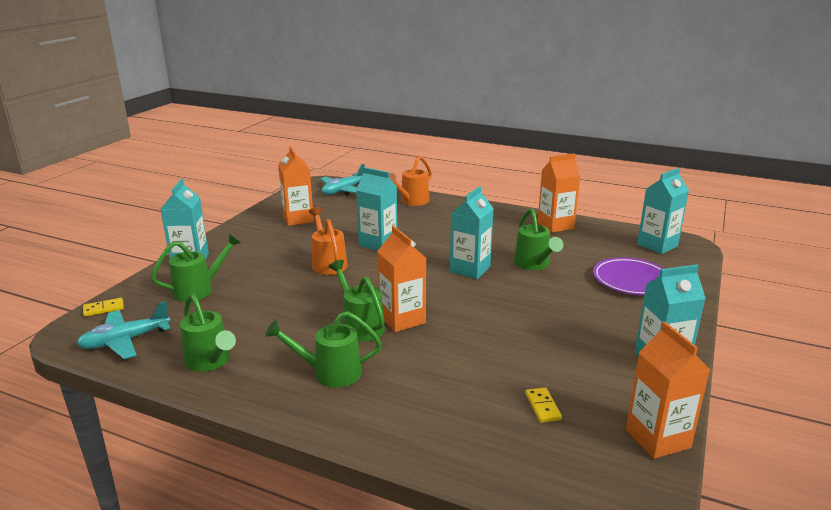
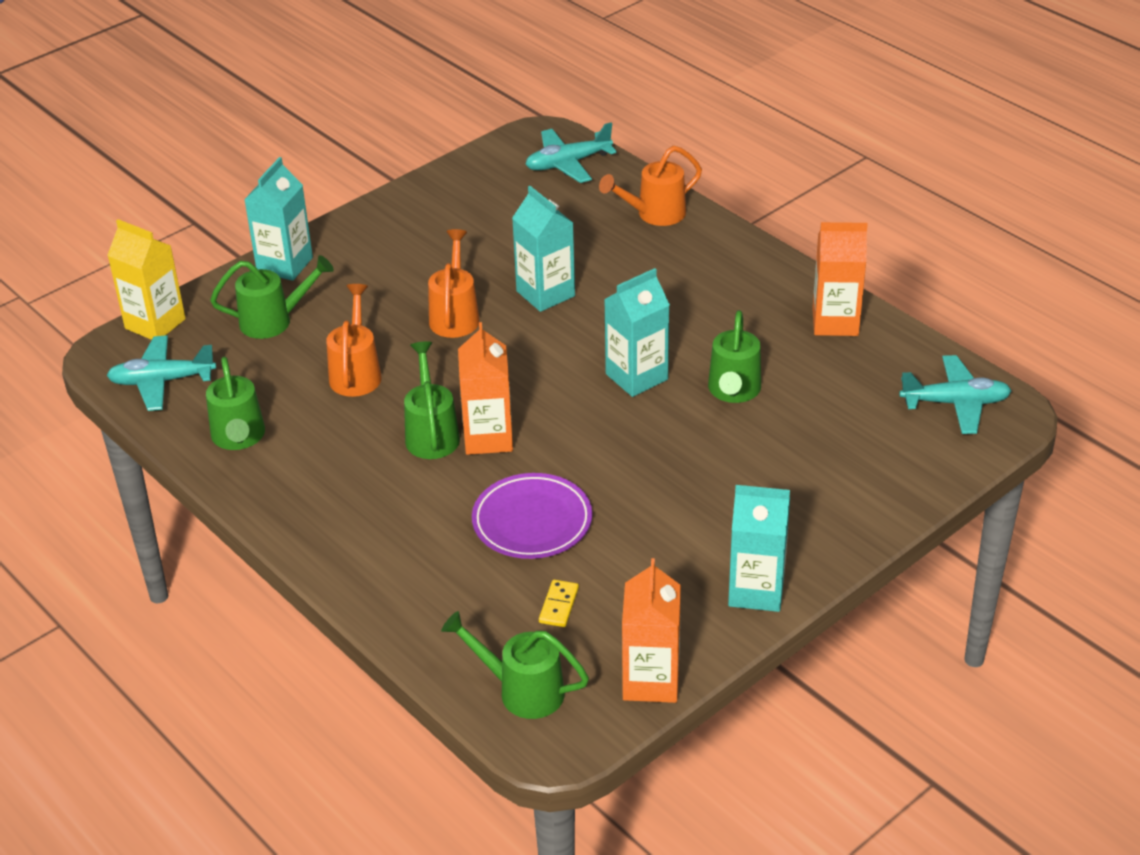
camera: 25 degrees right, 15 degrees up
(103, 309) = (155, 324): yellow domino -> yellow carton
(280, 305) = (356, 373): none -> orange watering can
(298, 219) = (465, 214): orange carton -> none
(330, 373) = (358, 491): green watering can -> green watering can (522, 691)
(631, 280) = (846, 458): purple plate -> purple plate (532, 521)
(657, 245) = (955, 403): turquoise carton -> turquoise plane

